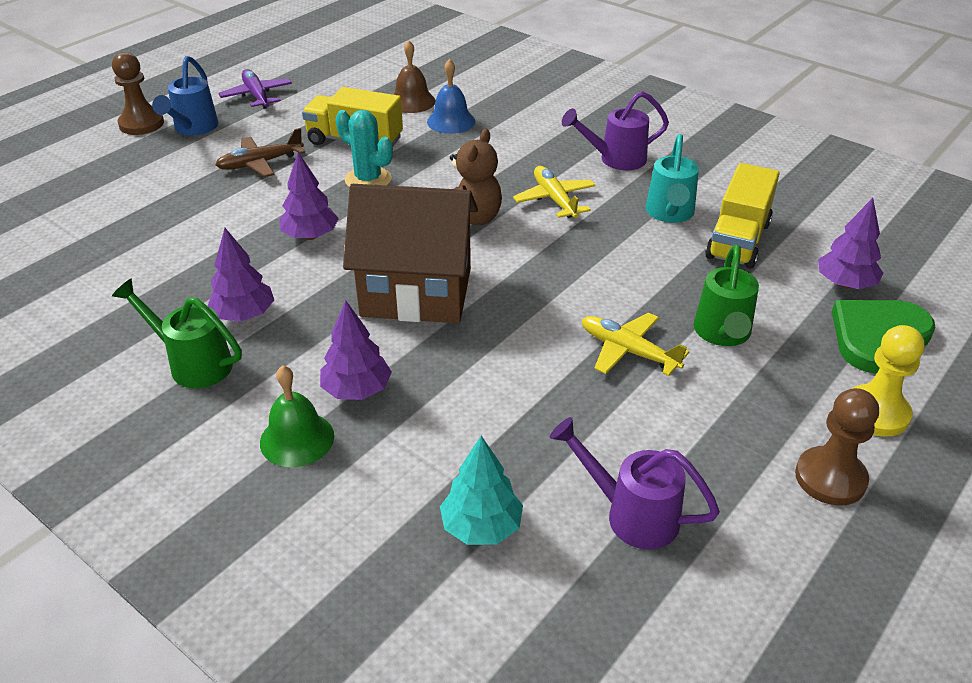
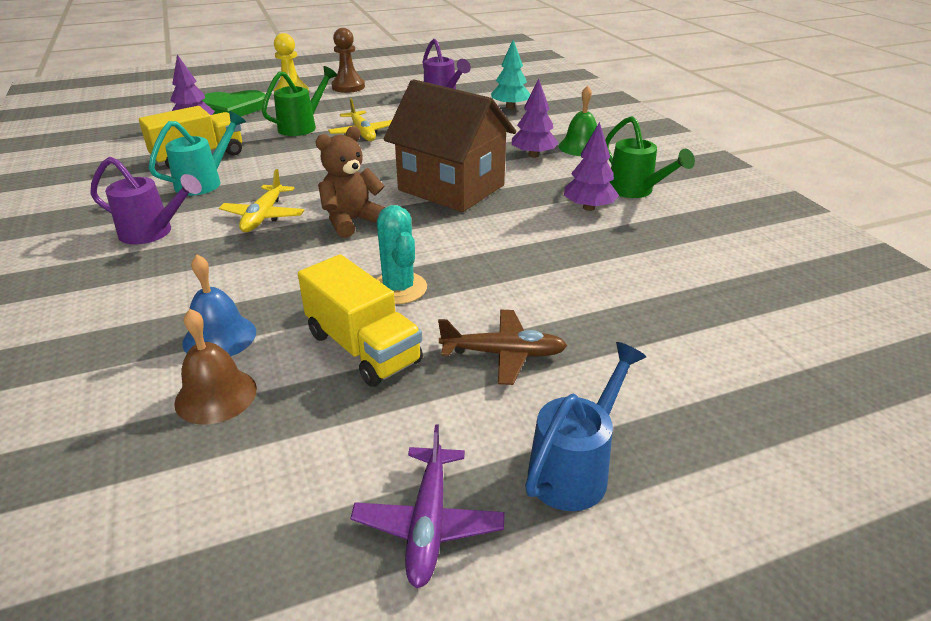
camera: 150 degrees left, 5 degrees down
(141, 124) = (667, 523): brown pawn -> none
(310, 236) = (500, 249): purple tree -> none

